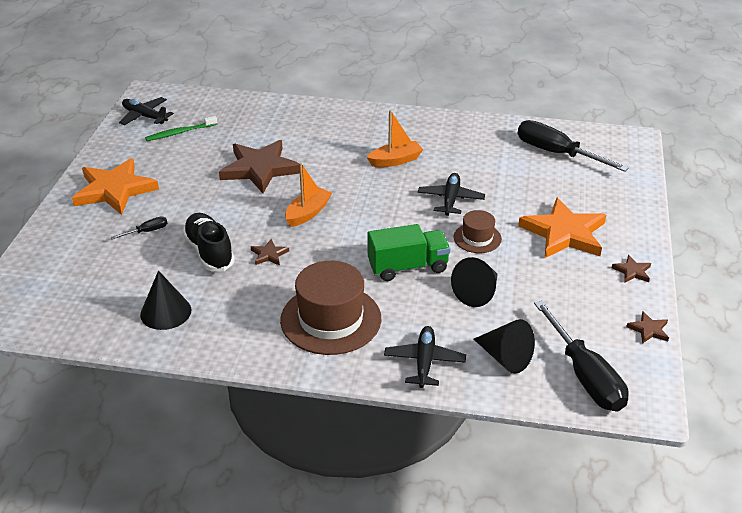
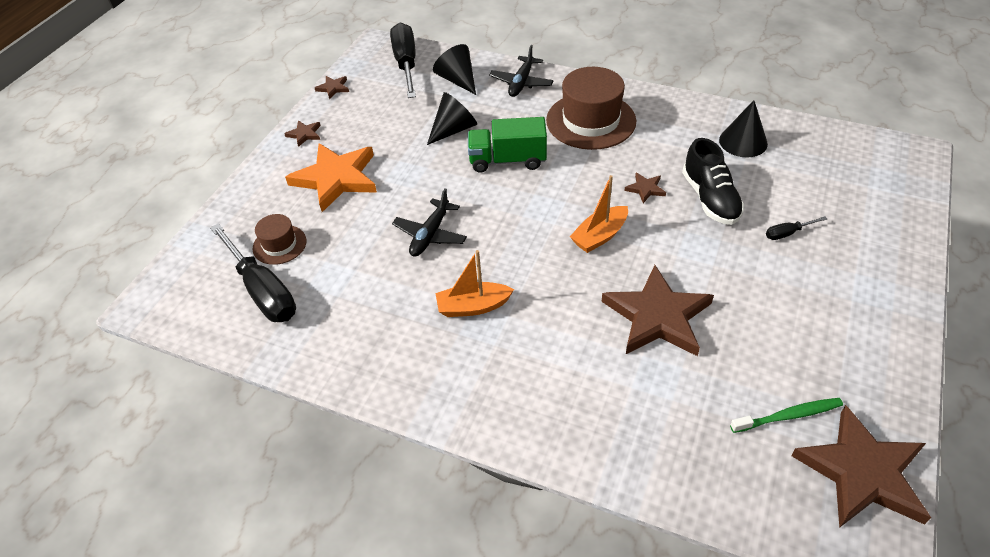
camera: 165 degrees left, 10 degrees up
(114, 190) = (852, 304): orange star -> none
(145, 116) = (862, 472): black plane -> brown star
(477, 238) = (425, 183): brown hat -> brown hat (279, 245)

